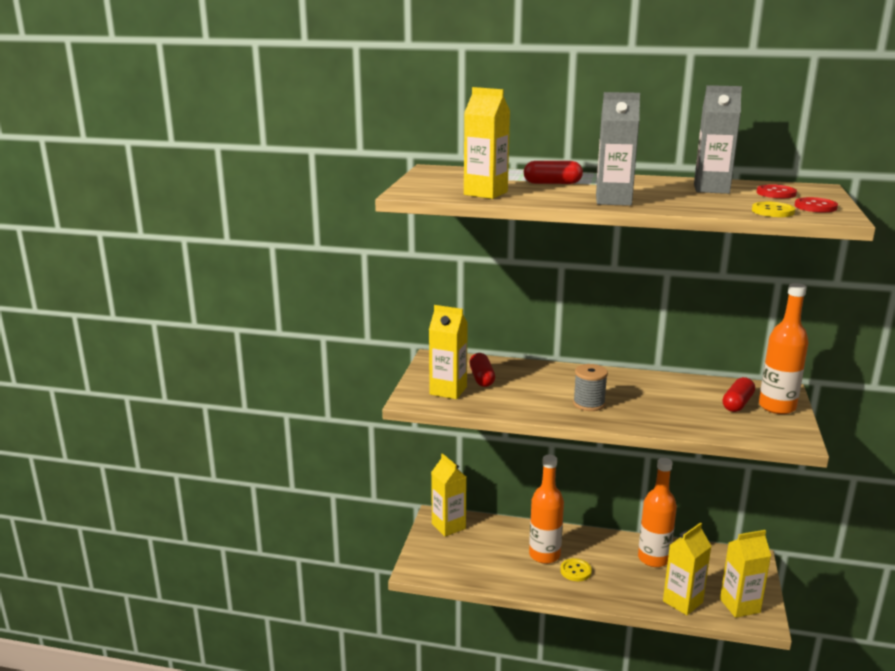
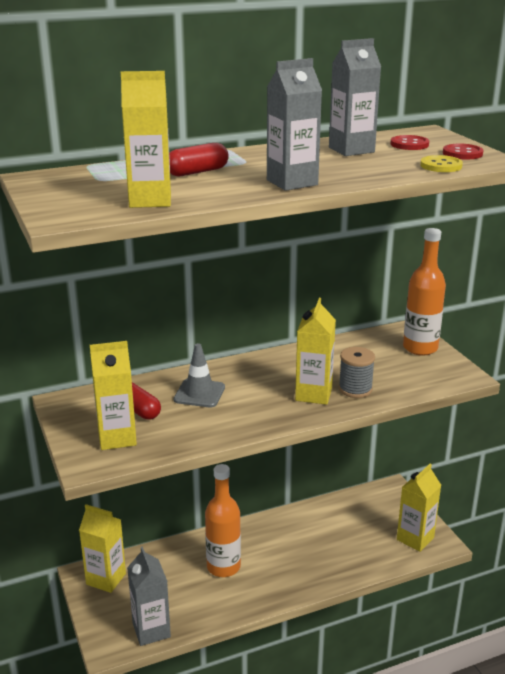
camera: 35 degrees left, 5 degrees up
(453, 573) = (151, 630): none -> grey carton
(539, 382) = (199, 393): none -> grey traffic cone
(575, 571) = (263, 570): yellow button -> none
(589, 404) = (269, 402): grey spool -> grey spool (355, 389)
(653, 559) = (318, 525): orange bottle -> none
(682, 602) = (371, 557): yellow carton -> yellow carton (313, 394)
(737, 403) = (388, 355): red capsule -> none

